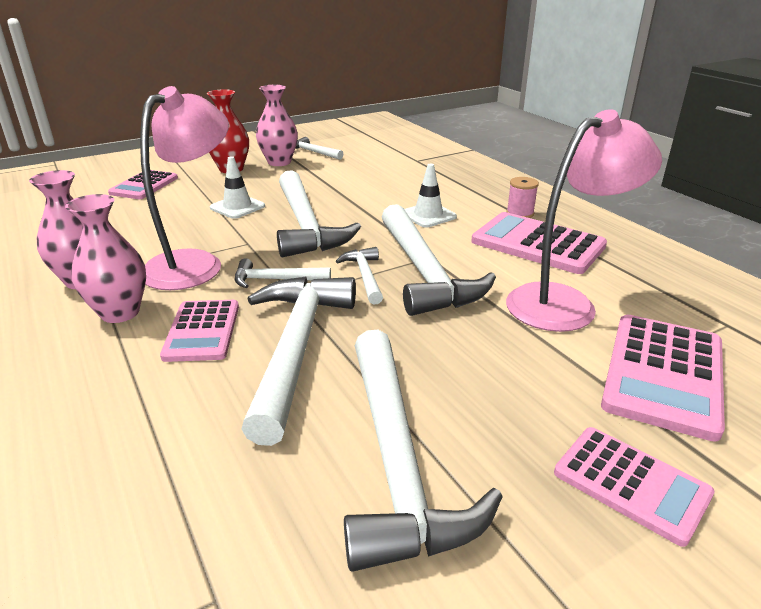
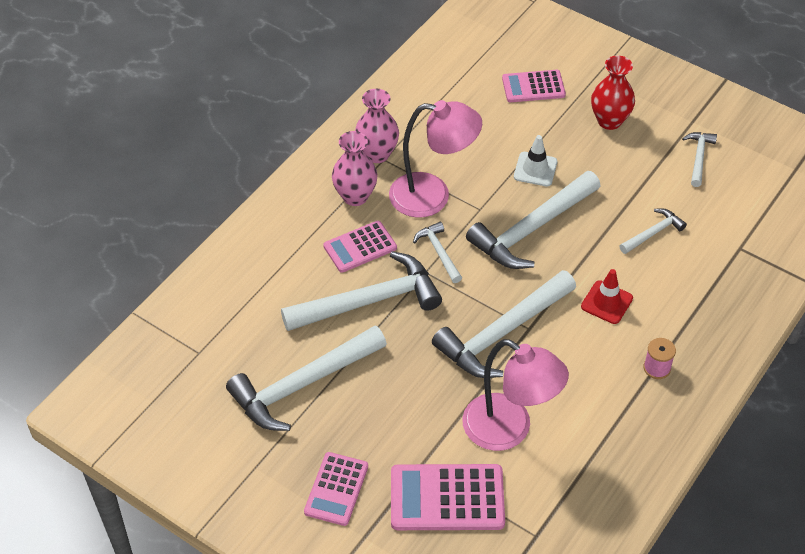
camera: 65 degrees right, 20 degrees up
(279, 162) = (652, 145): pink vase -> none
(364, 276) = (475, 300): white hammer -> white hammer (653, 233)
(428, 215) = (606, 302): white traffic cone -> red traffic cone
(537, 244) = (599, 394): pink calculator -> none

